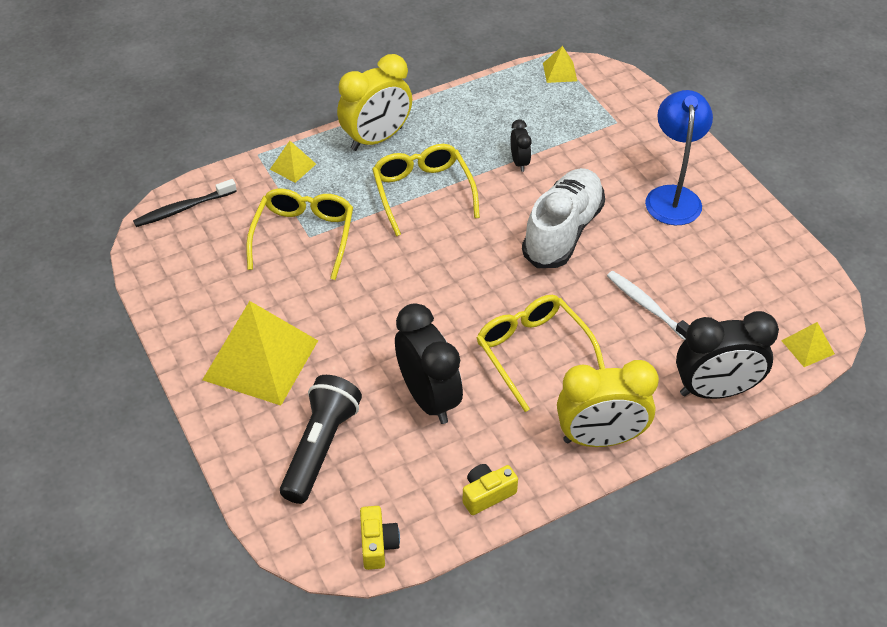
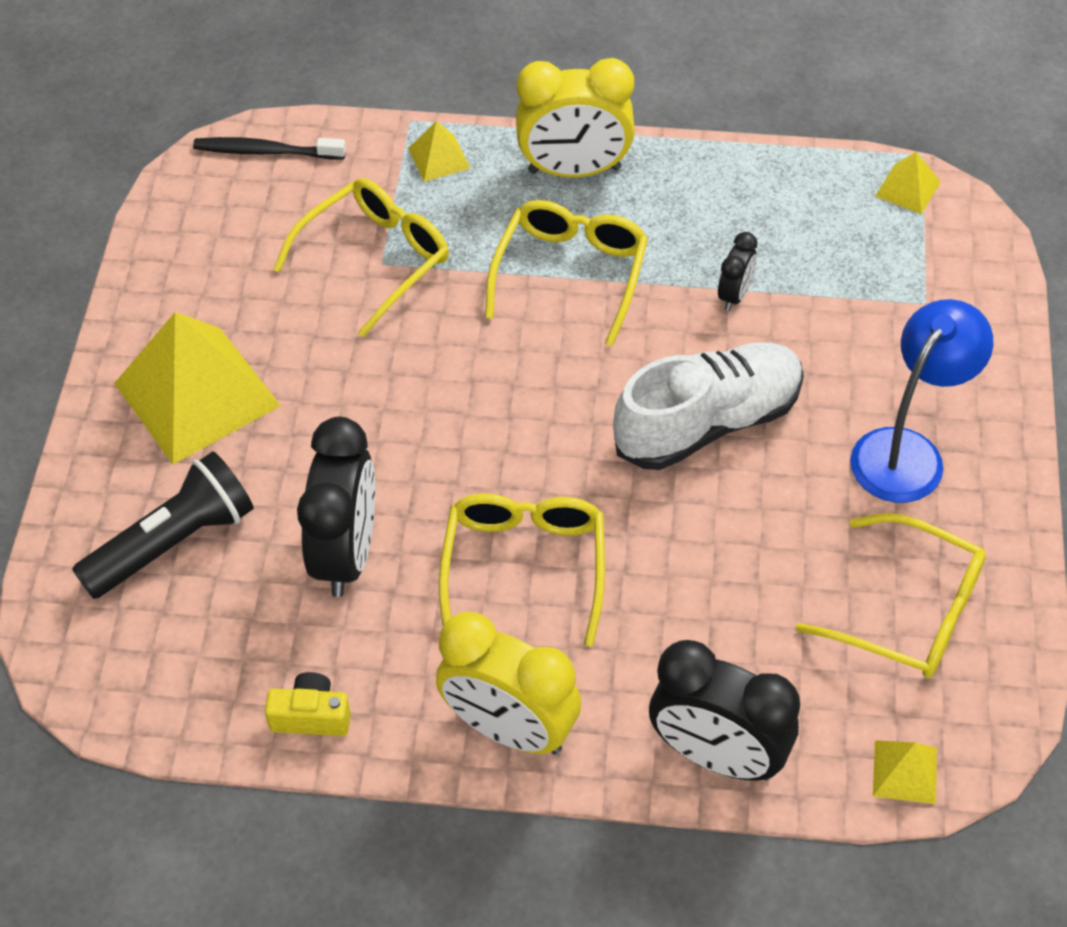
camera: 35 degrees right, 5 degrees up
(378, 544) = (138, 700): yellow camera -> none
(648, 307) = (730, 589): white toothbrush -> none
(741, 271) = (908, 612): none -> yellow glasses

